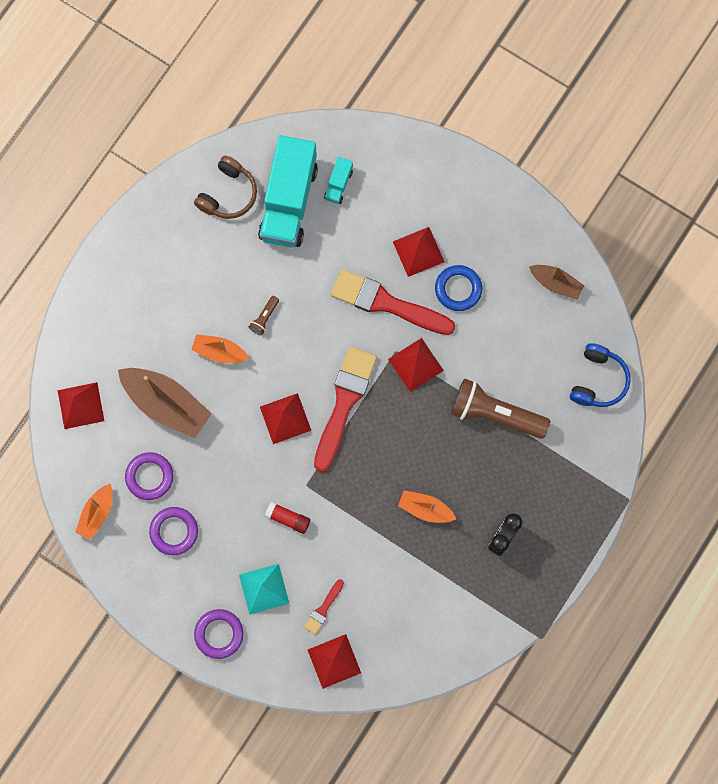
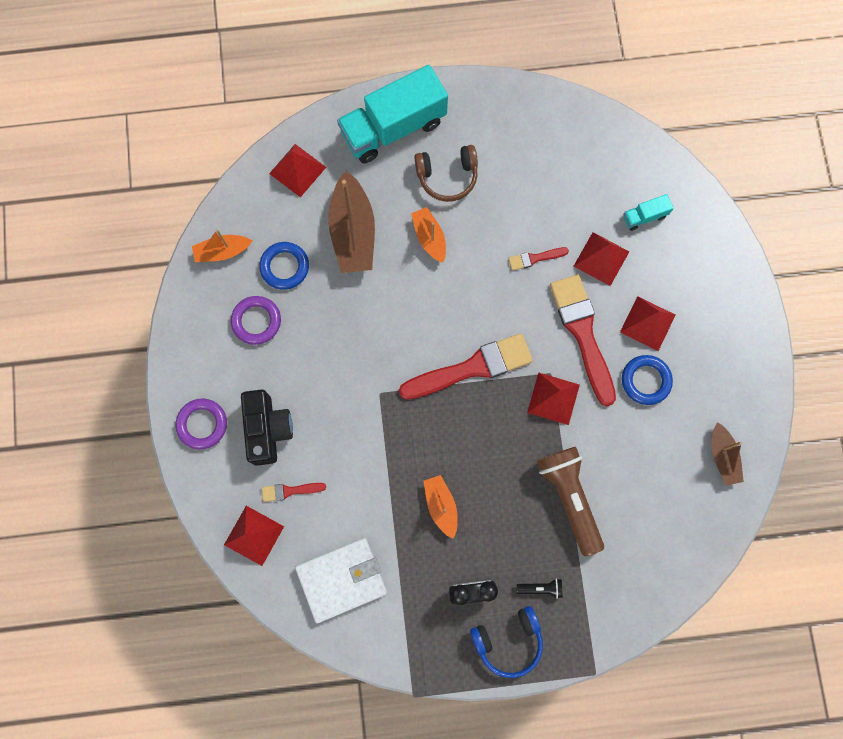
camera: 50 degrees right, 0 degrees up
(149, 476) = (284, 267): purple ring -> blue ring
(228, 194) = (560, 140): brown headphones -> brown headphones (447, 176)
(264, 318) = (486, 249): brown flashlight -> none
(264, 589) = (267, 429): turquoise pyramid -> black camera
(285, 418) = (420, 331): red pyramid -> red pyramid (601, 258)
(288, 519) = (340, 401): red glue stick -> none
(289, 201) = (596, 190): turquoise truck -> turquoise truck (393, 128)
(302, 289) = (535, 258): none -> red brush
(419, 623) = (342, 580): none -> white wallet
(541, 487) = (541, 588): none -> black flashlight
(598, 380) = (673, 561): blue headphones -> blue headphones (508, 641)

